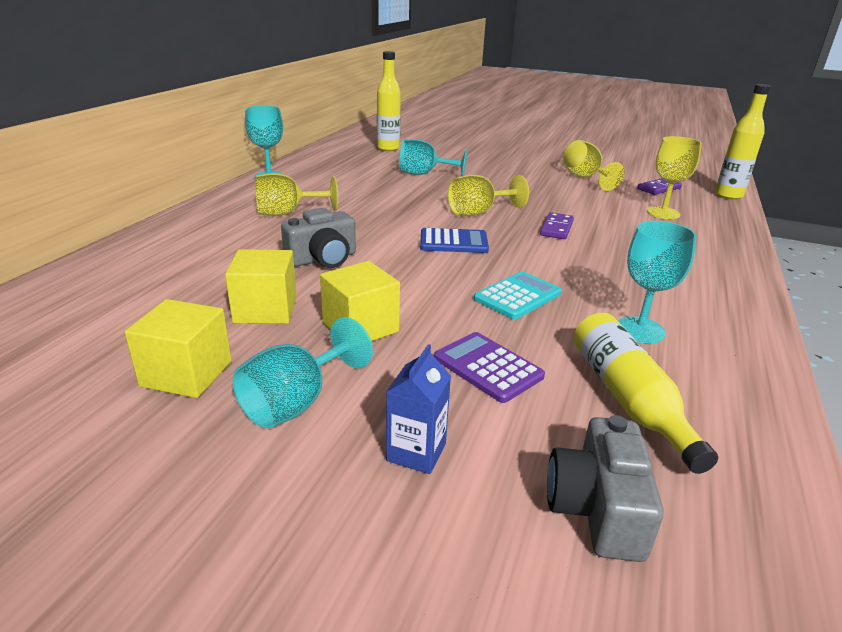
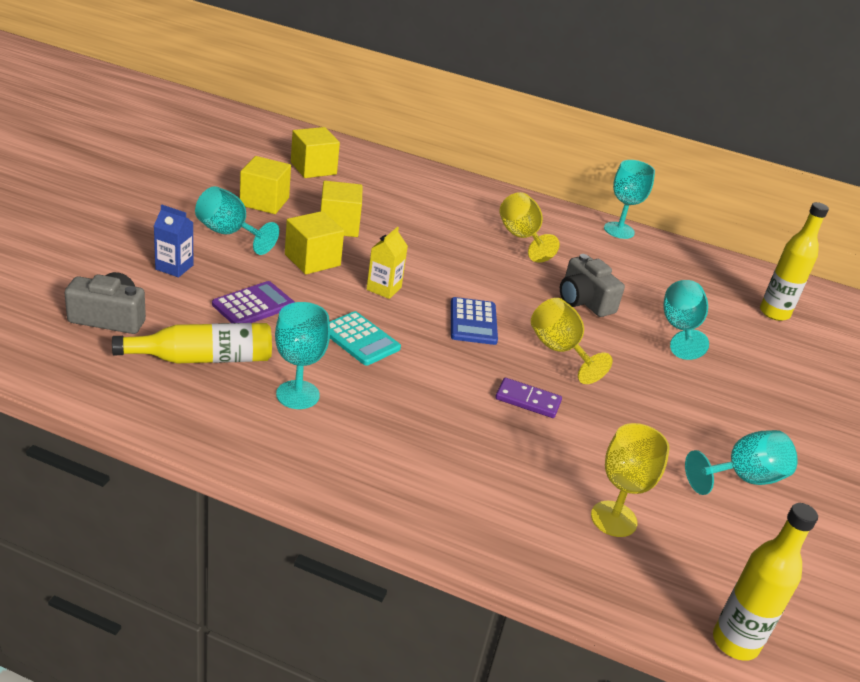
camera: 85 degrees right, 5 degrees up
(75, 332) = (313, 168): none -> yellow cube
(323, 259) = (425, 251): grey camera -> grey camera (584, 301)
(411, 282) = (384, 288): none -> yellow carton
(585, 178) = (742, 478): yellow goblet -> turquoise goblet
(659, 188) = (729, 554): purple domino -> none

